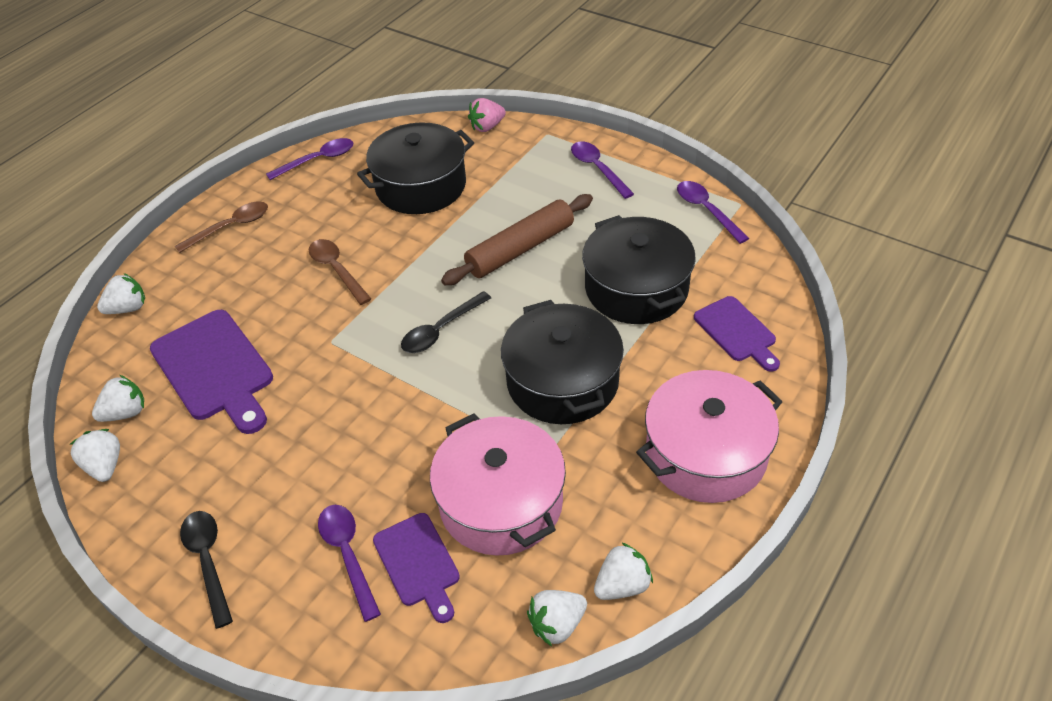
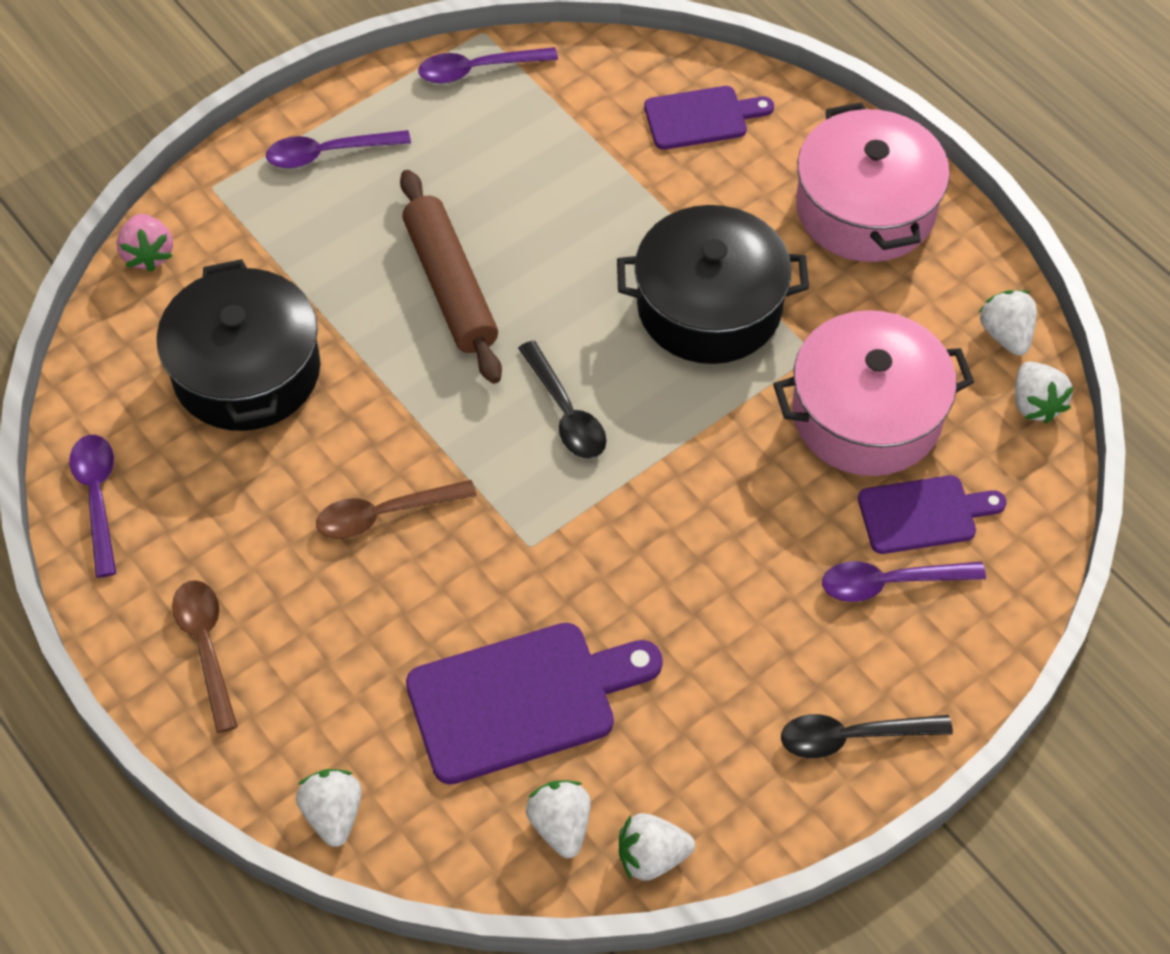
camera: 75 degrees left, 10 degrees up
(636, 288) = (585, 187): black pot -> none

